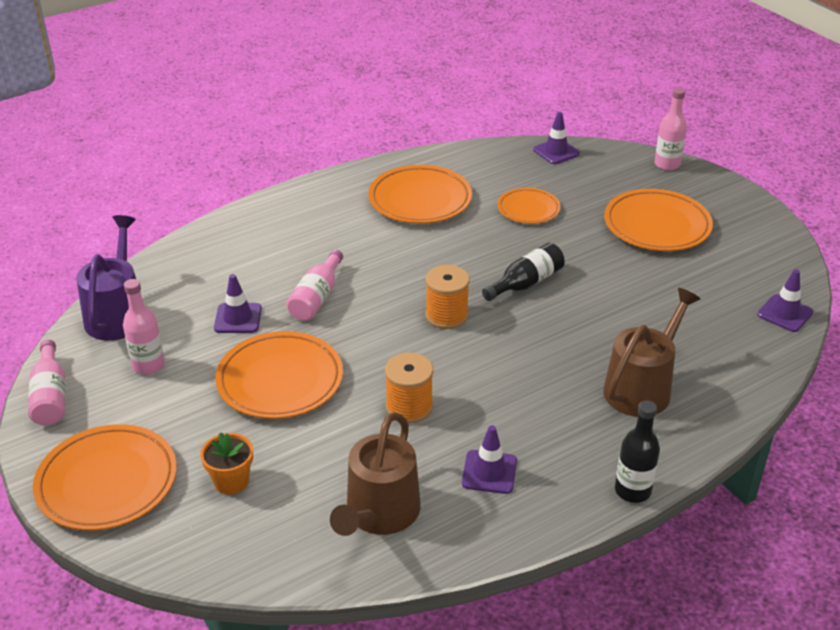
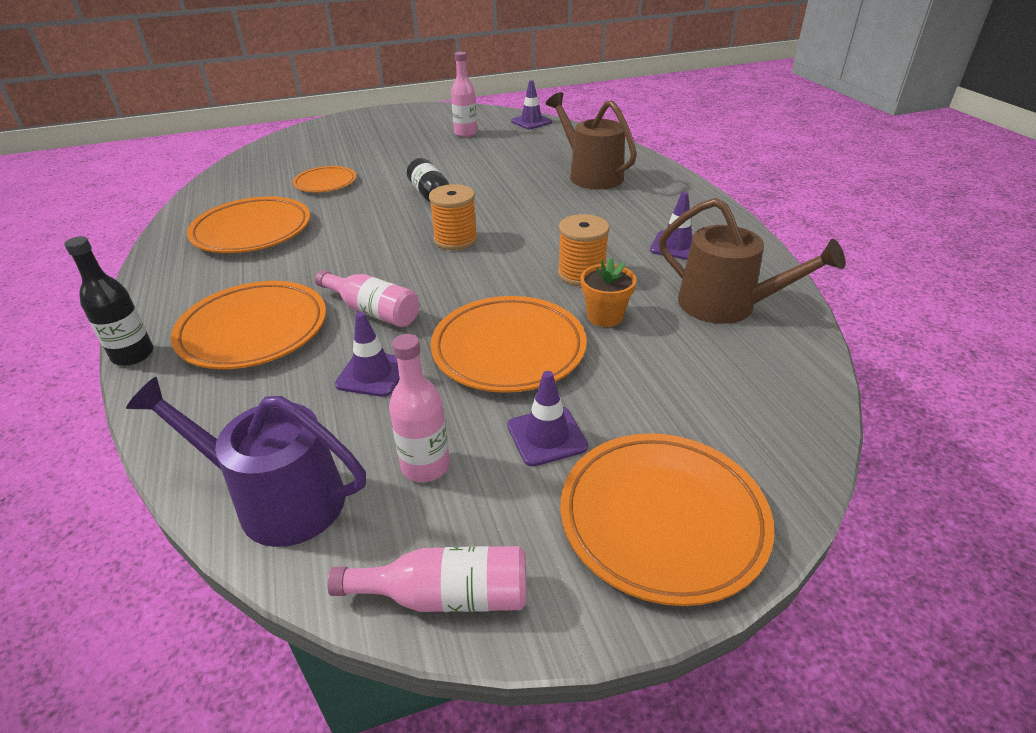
camera: 75 degrees left, 0 degrees up
(231, 481) = (672, 399): orange flower pot -> orange flower pot (605, 316)
(556, 152) = (250, 160): purple traffic cone -> purple traffic cone (547, 436)
(632, 491) = (703, 194): black bottle -> black bottle (133, 355)
(657, 225) = (398, 141): orange plate -> orange plate (253, 330)
(667, 164) = (321, 126): pink bottle -> pink bottle (465, 133)

